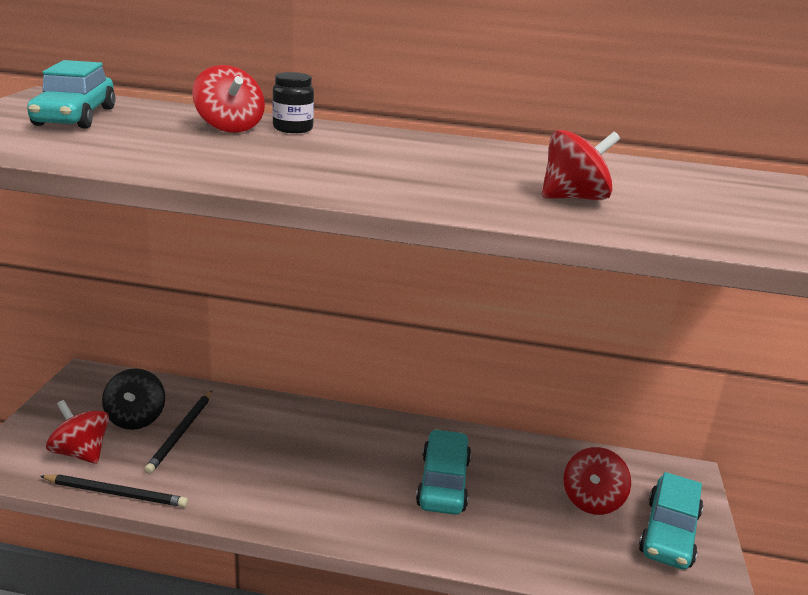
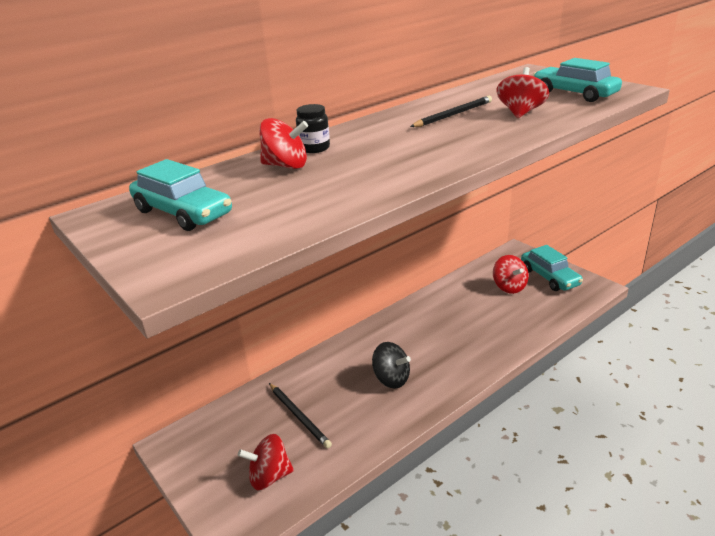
camera: 45 degrees left, 5 degrees up
(116, 493) = (335, 471): black pencil -> black pencil (453, 114)
(136, 418) = (257, 433): black spinning top -> black spinning top (391, 379)
(443, 483) = (452, 327): turquoise car -> turquoise car (574, 93)

